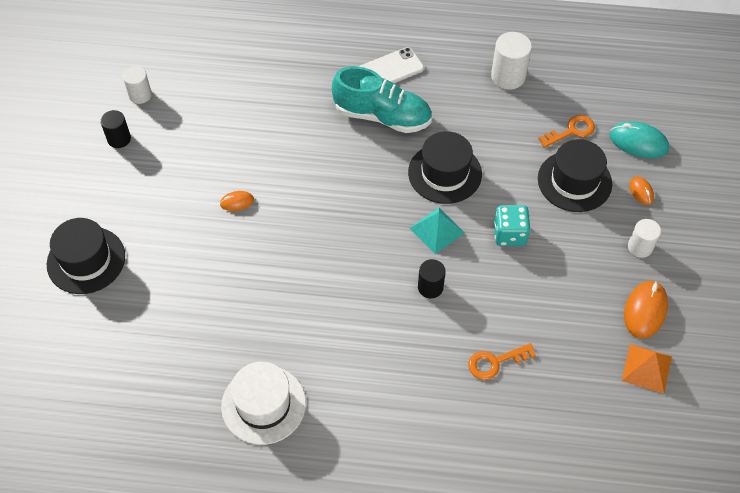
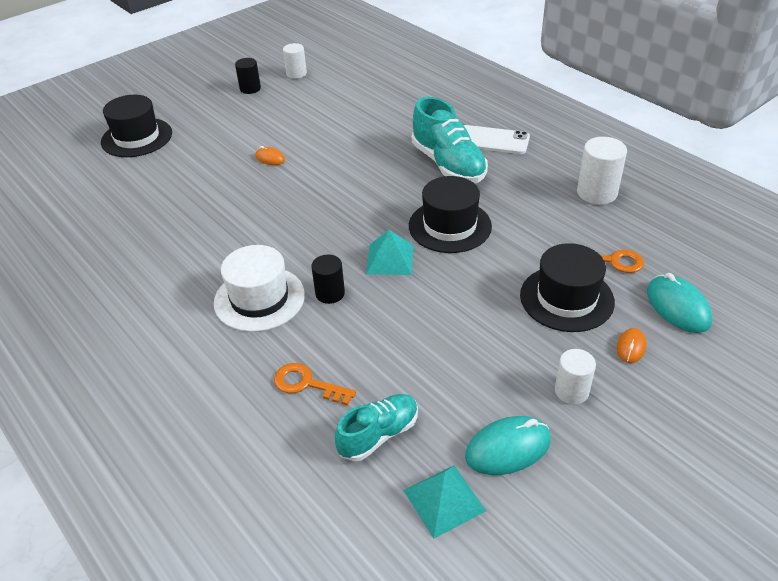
camera: 45 degrees right, 15 degrees down
(263, 404) = (106, 285): white hat -> white hat (259, 299)
(509, 234) = (450, 300): turquoise dice -> none
(572, 360) = (378, 435): none -> turquoise shoe
(645, 311) = (508, 448): orange mouse -> turquoise mouse
(646, 368) = (444, 500): orange pyramid -> turquoise pyramid

